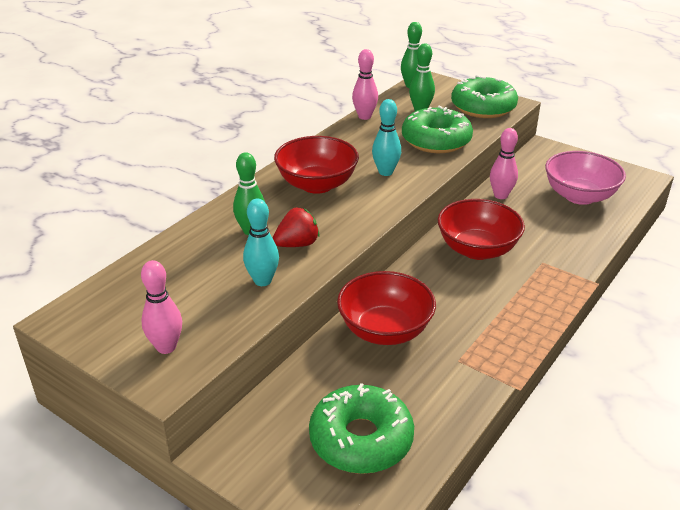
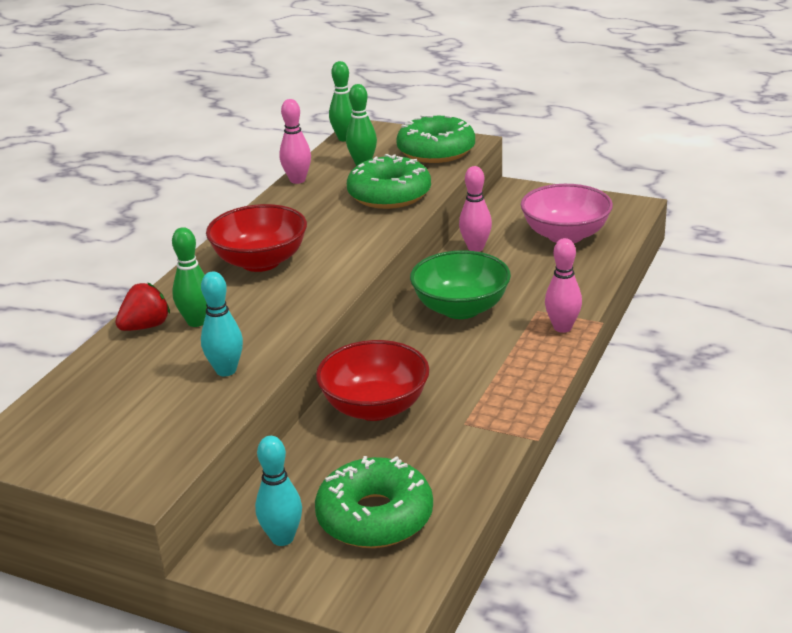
camera: 10 degrees left, 5 degrees down
(166, 347) = (134, 454): pink bowling pin -> pink bowling pin (562, 327)
(297, 244) = (255, 327): red strawberry -> red strawberry (146, 326)
(385, 172) = (338, 237): turquoise bowling pin -> turquoise bowling pin (282, 538)
(477, 249) = (461, 308): red bowl -> green bowl

